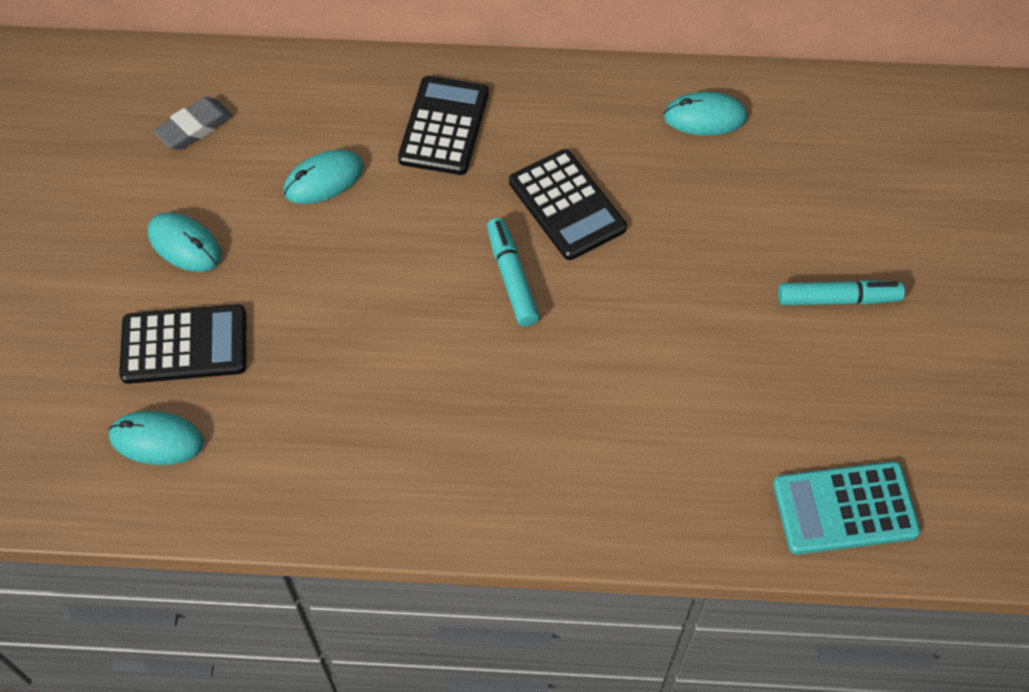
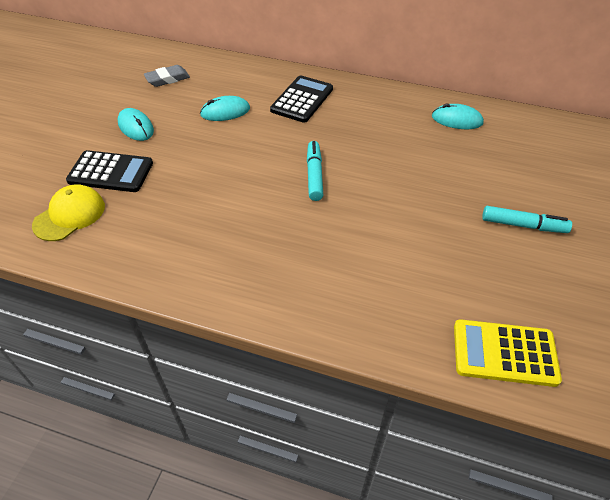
camera: 15 degrees right, 10 degrees down
(157, 440) = (69, 215): turquoise mouse -> yellow cap
(567, 205) = (360, 146): black calculator -> none
(844, 509) = (504, 353): turquoise calculator -> yellow calculator

